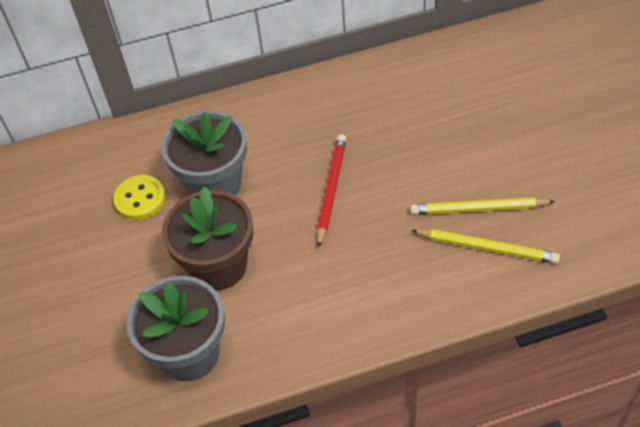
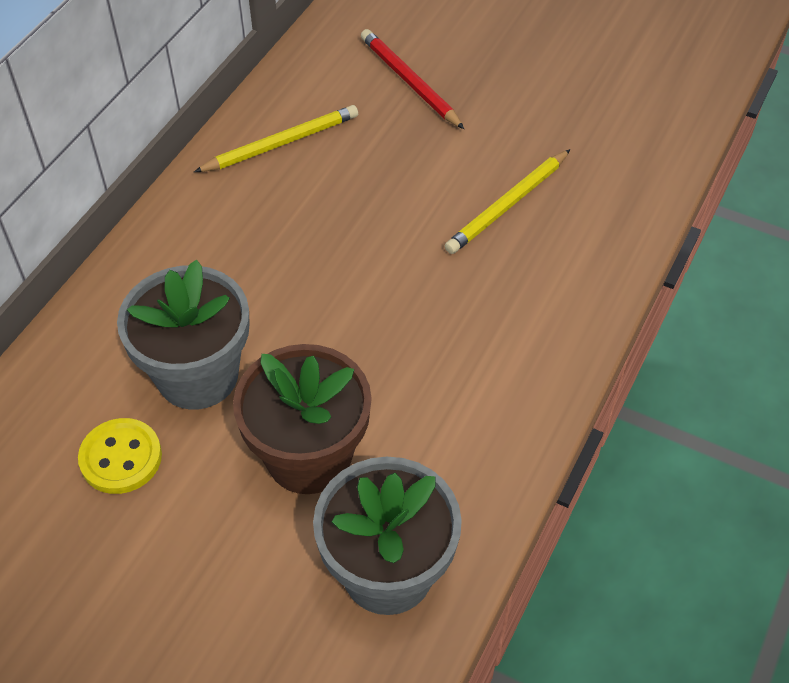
camera: 50 degrees left, 0 degrees up
(331, 190) = (340, 288): red pencil -> red pencil (410, 82)
(487, 248) = (557, 235): yellow pencil -> yellow pencil (281, 143)

